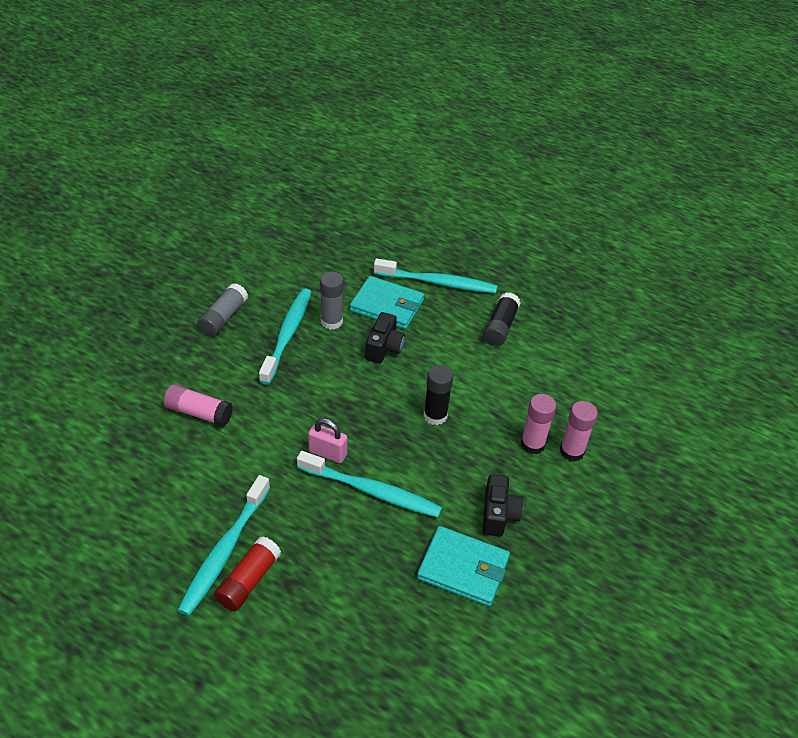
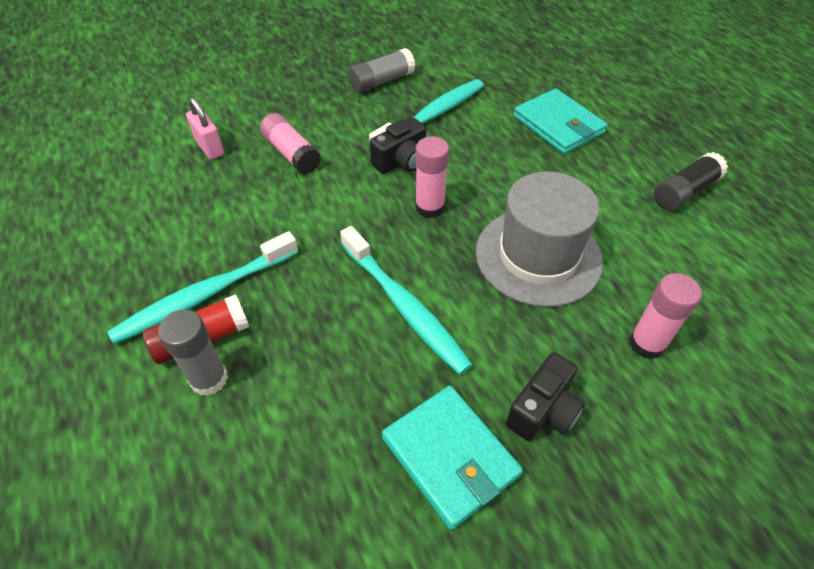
camera: 35 degrees right, 5 degrees up
(328, 453) = (386, 244): pink padlock -> pink padlock (210, 147)
(331, 321) = (486, 120): grey glue stick -> grey glue stick (209, 379)
(384, 348) = (526, 164): black camera -> black camera (401, 161)
(435, 415) = (538, 256): black glue stick -> grey hat
(438, 283) = (633, 122): turquoise toothbrush -> none
(572, 451) = (700, 378): pink glue stick -> pink glue stick (429, 207)

